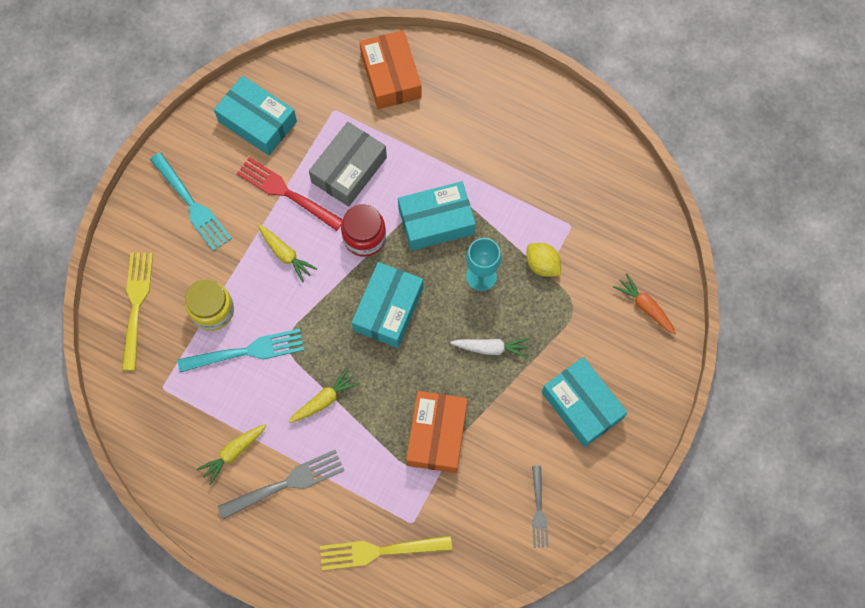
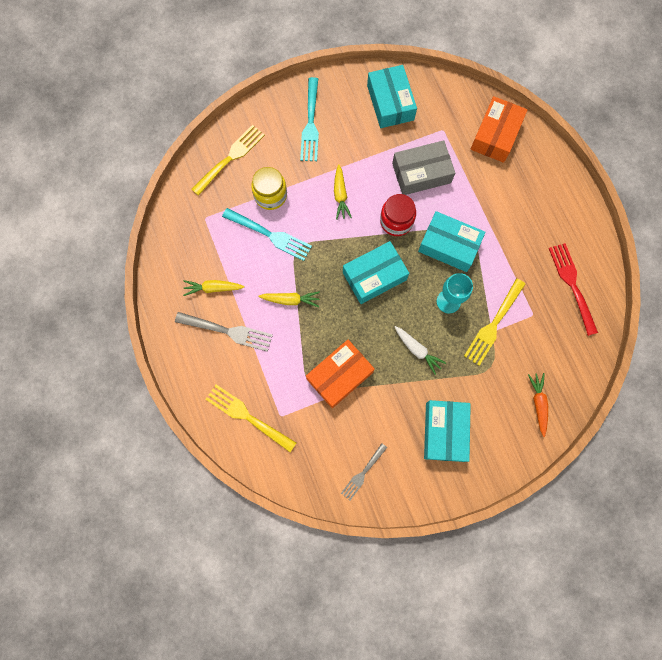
camera: 40 degrees right, 5 degrees up
(286, 192) = (372, 158): red fork -> red fork (572, 285)
(542, 265) = (493, 324): yellow lemon -> yellow fork

